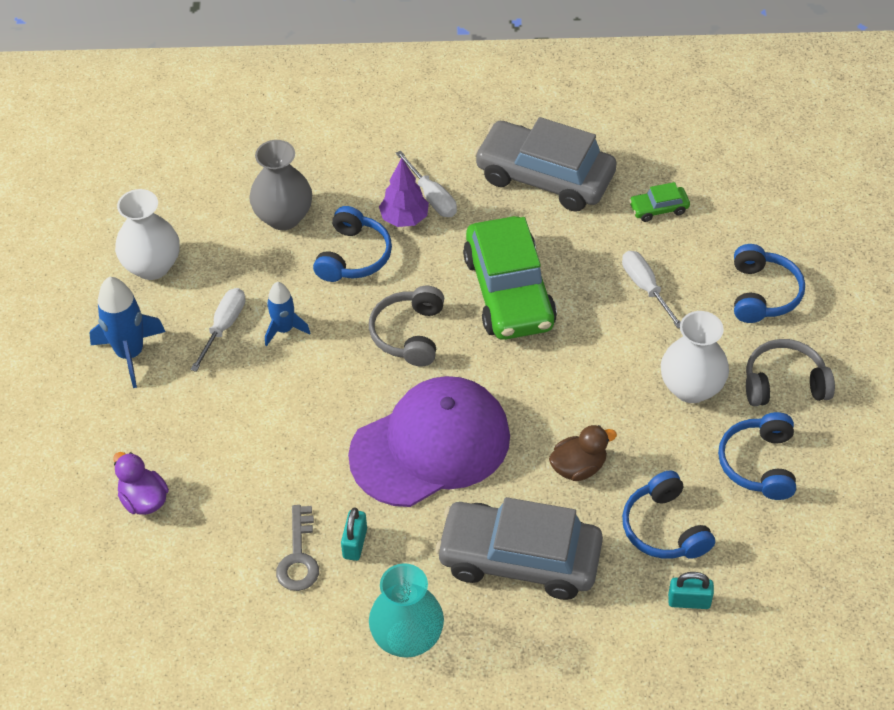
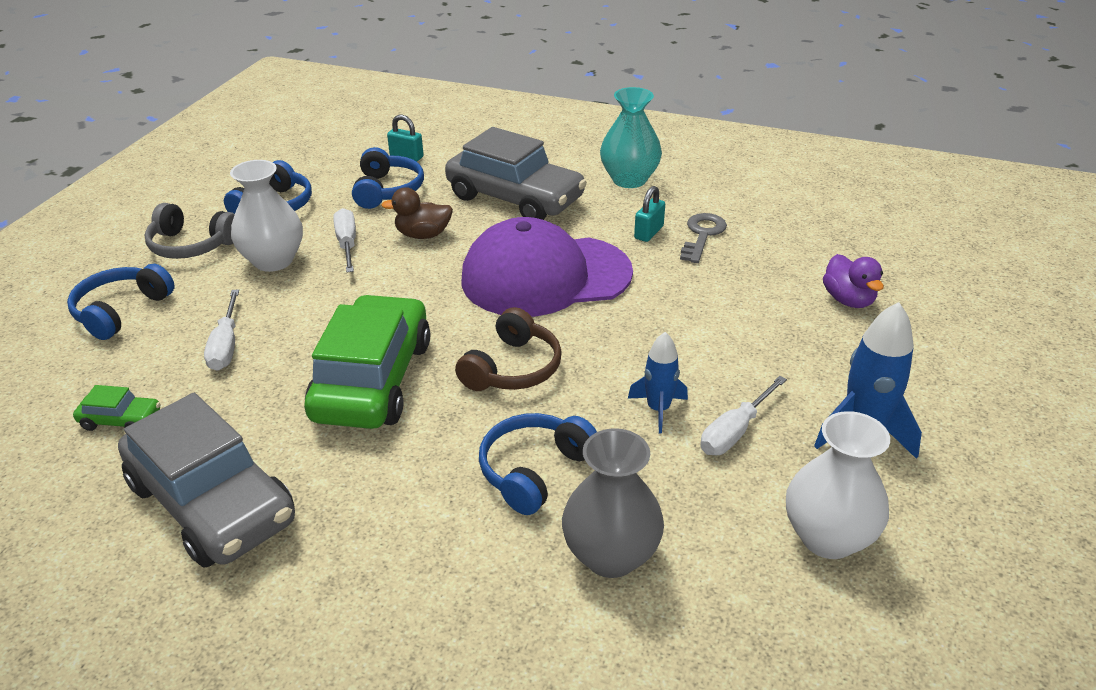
camera: 160 degrees left, 15 degrees down
(404, 219) = (439, 501): purple tree -> none
(409, 334) = (512, 368): grey headphones -> brown headphones
(432, 197) = (382, 521): white screwdriver -> white screwdriver (347, 244)

